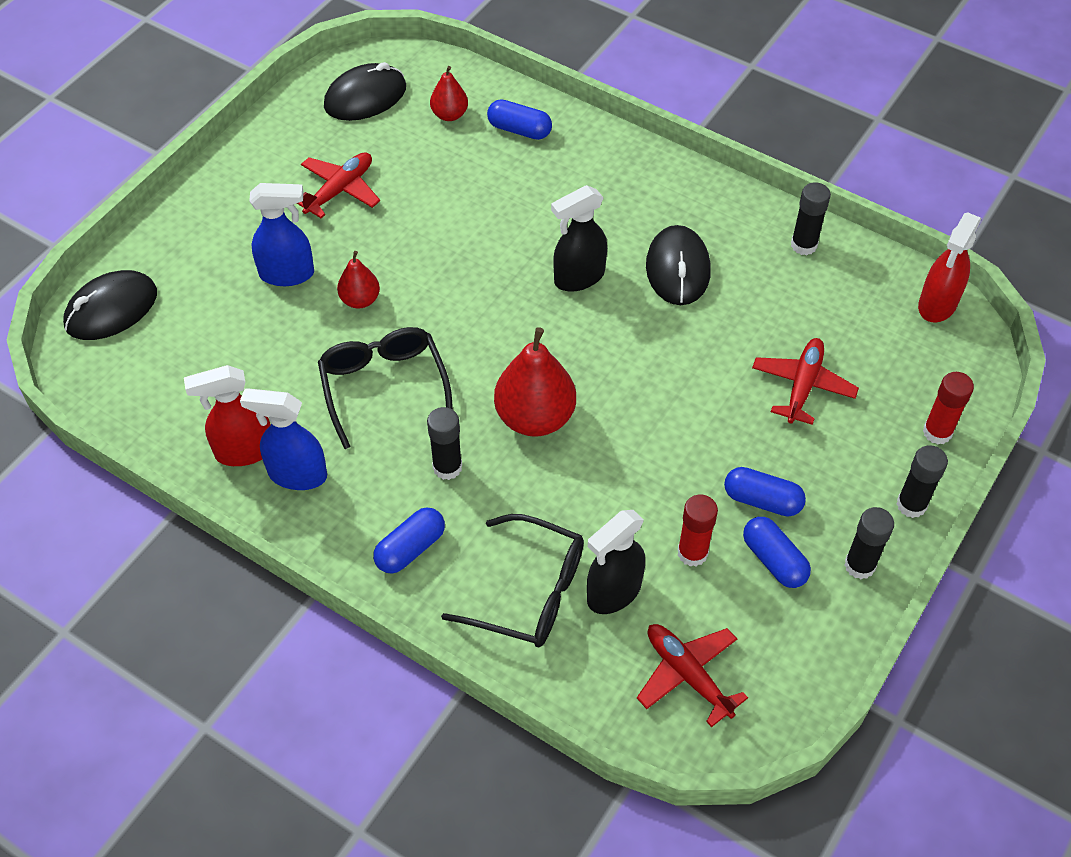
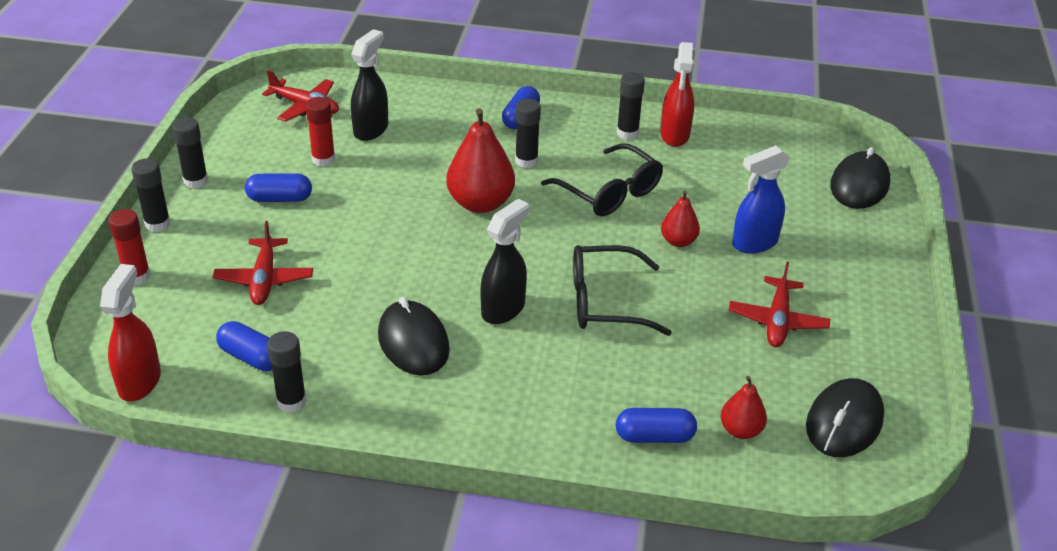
camera: 155 degrees right, 15 degrees down
(244, 451) = (674, 135): red spray bottle -> red spray bottle turned 135 degrees clockwise
(297, 474) = (627, 133): blue spray bottle -> black glue stick
(528, 592) = (428, 117): black glasses -> black glasses (606, 302)
(774, 560) = (262, 169): blue capsule -> blue capsule (251, 357)

